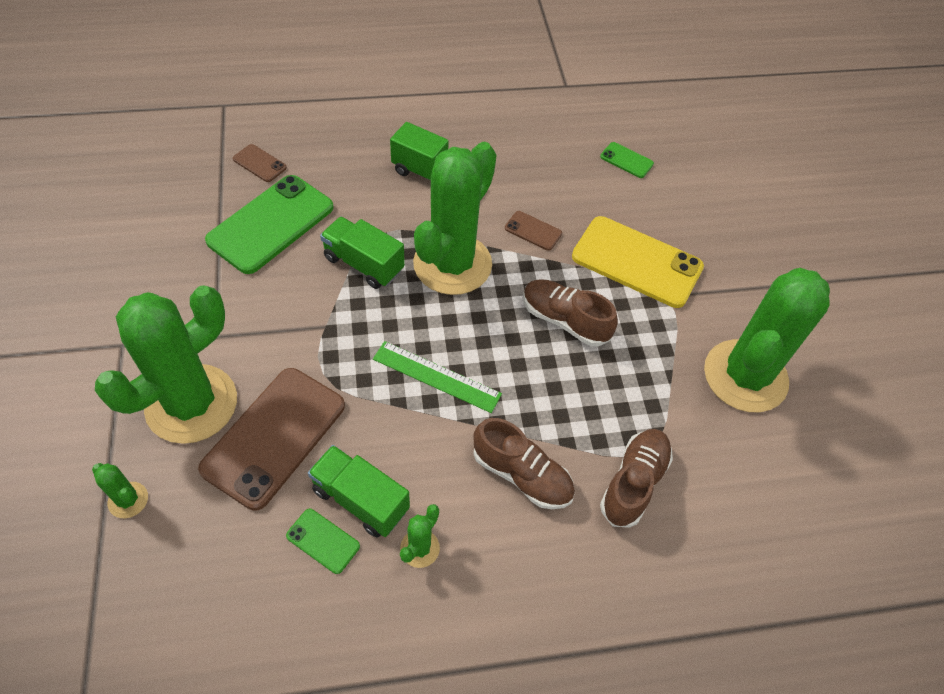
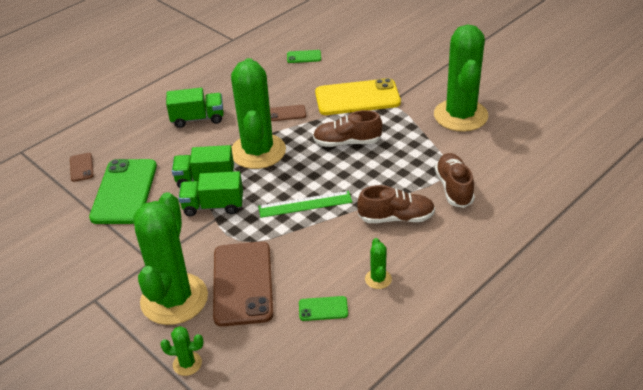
camera: 30 degrees left, 15 degrees down
(259, 163) = (81, 167): brown phone -> brown phone turned 75 degrees clockwise
(360, 500) = (323, 279): green truck -> green truck (213, 206)

